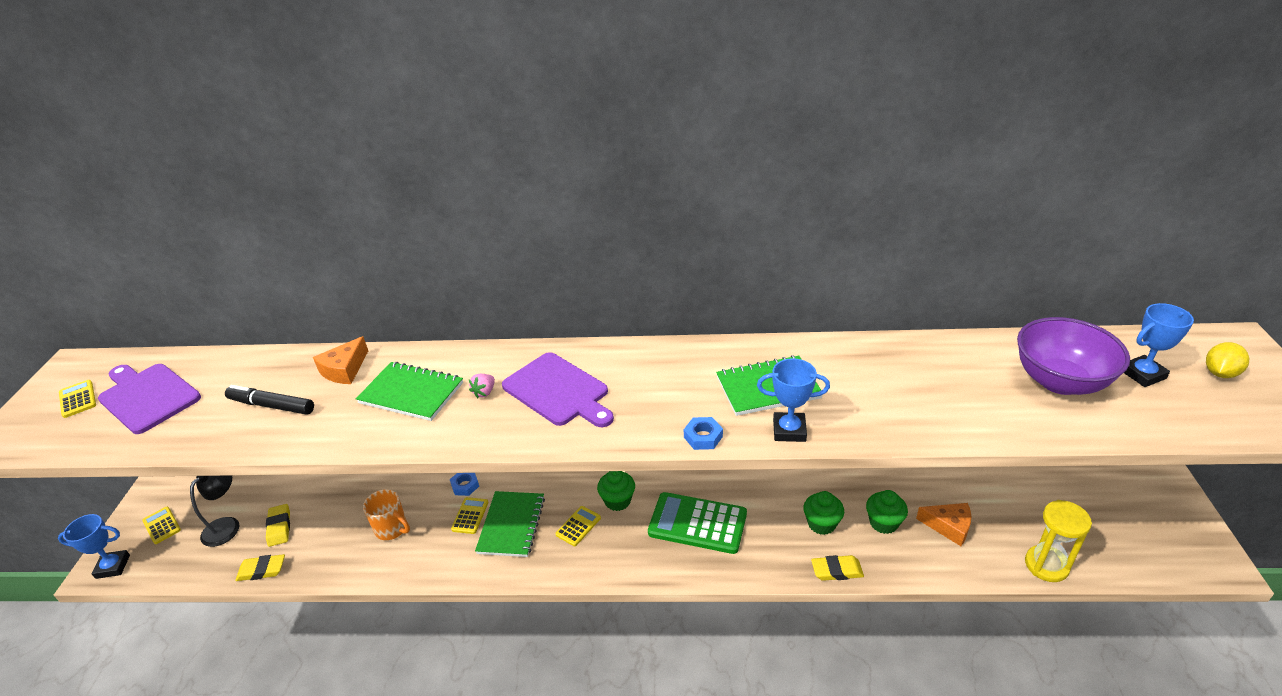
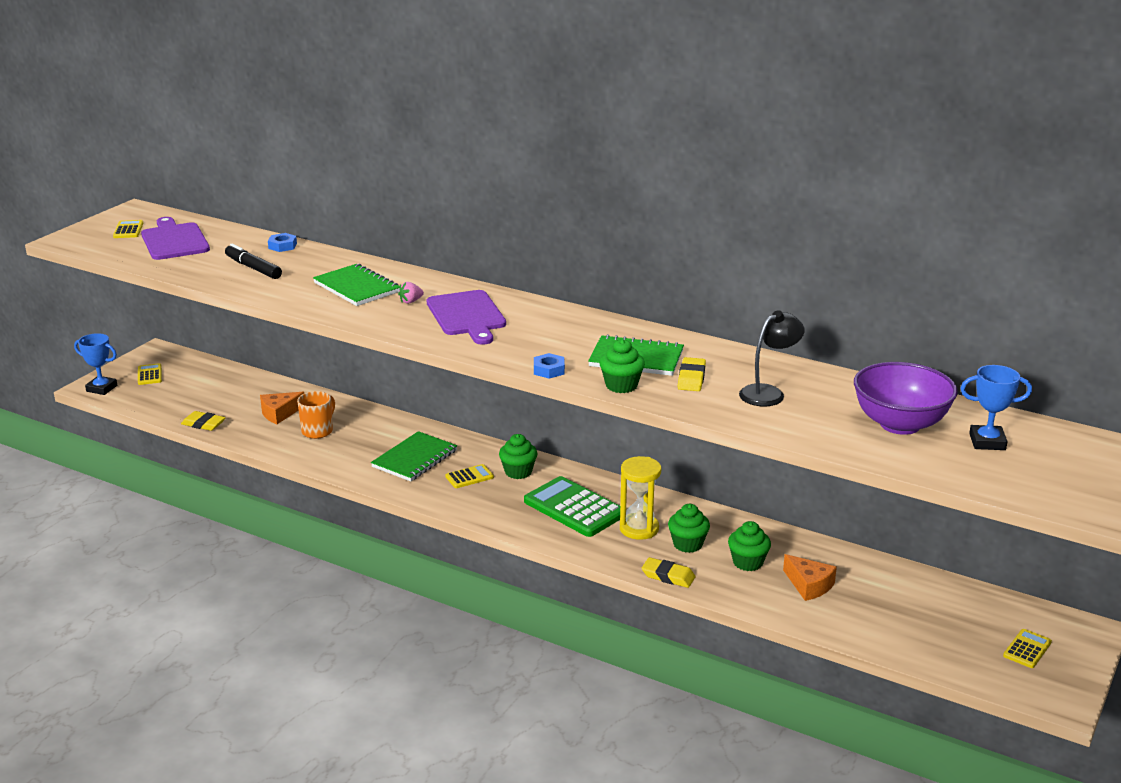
camera: 25 degrees right, 10 degrees down
(227, 525) = (196, 389): black lamp -> black lamp (768, 393)
(279, 527) = (233, 403): yellow eraser -> yellow eraser (691, 378)
(344, 370) = (320, 261): orange cheese -> orange cheese (279, 413)
(392, 529) = (318, 431): orange mug -> orange mug turned 120 degrees counterclockwise
(465, 485) = (398, 422): blue nut -> blue nut (282, 246)
(470, 516) = (386, 442): yellow calculator -> yellow calculator (1027, 649)
(789, 430) = (621, 385): blue trophy -> green cupcake
(1046, 565) = (875, 639): yellow hourglass -> yellow hourglass (639, 529)
(1220, 373) = (1066, 462): yellow lemon -> none

